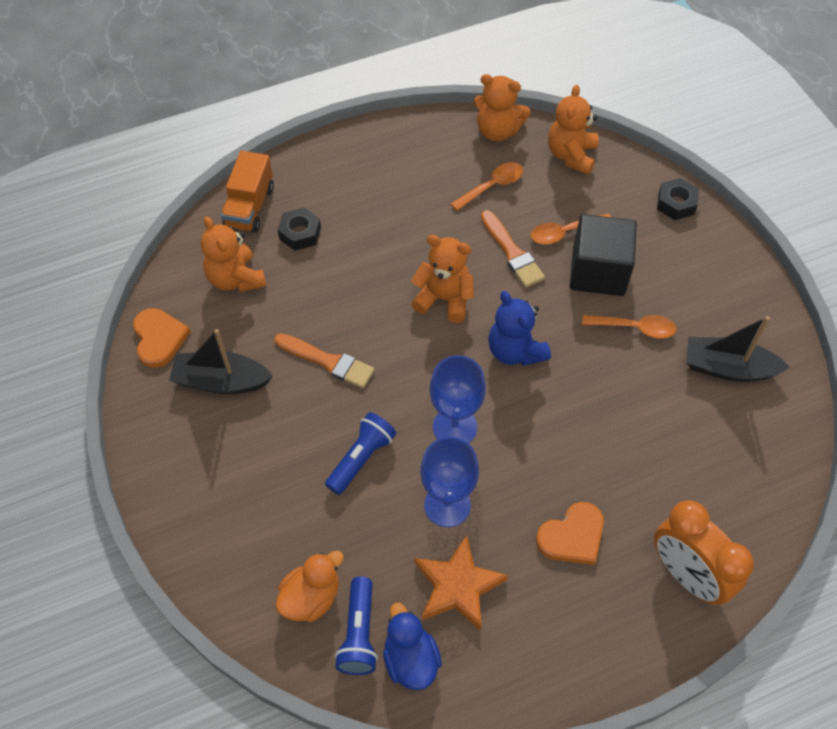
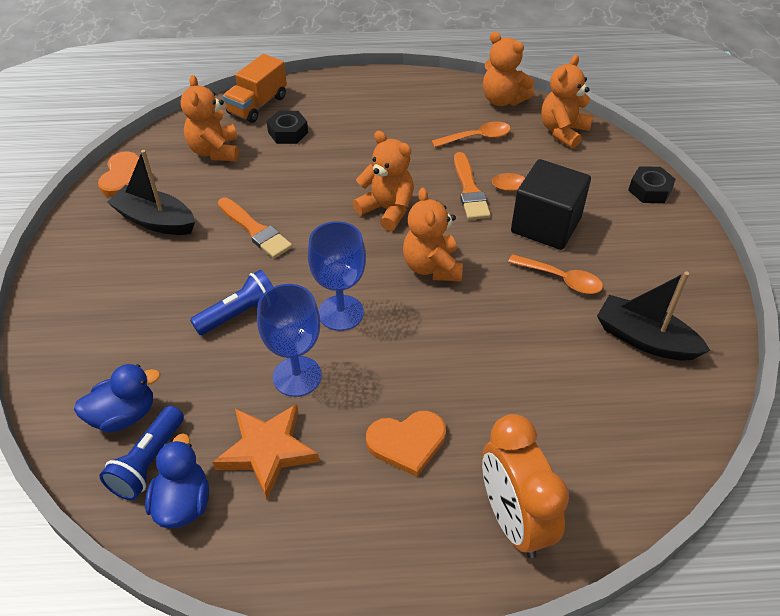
camera: 20 degrees right, 10 degrees down
(311, 597) = (124, 415): orange duck -> blue duck
(515, 351) = (432, 267): blue teddy bear -> orange teddy bear

